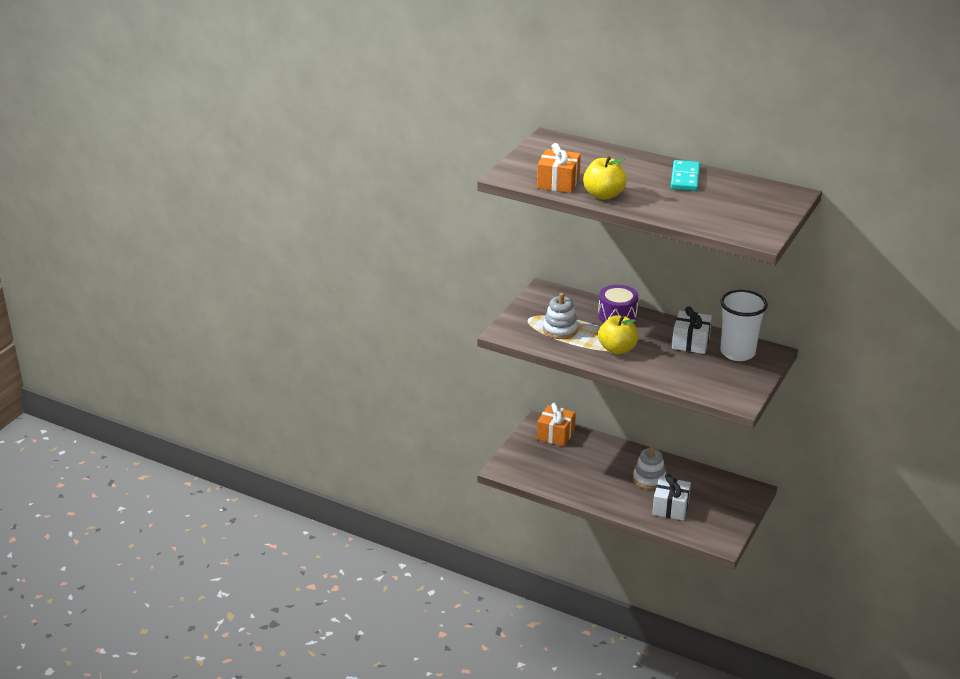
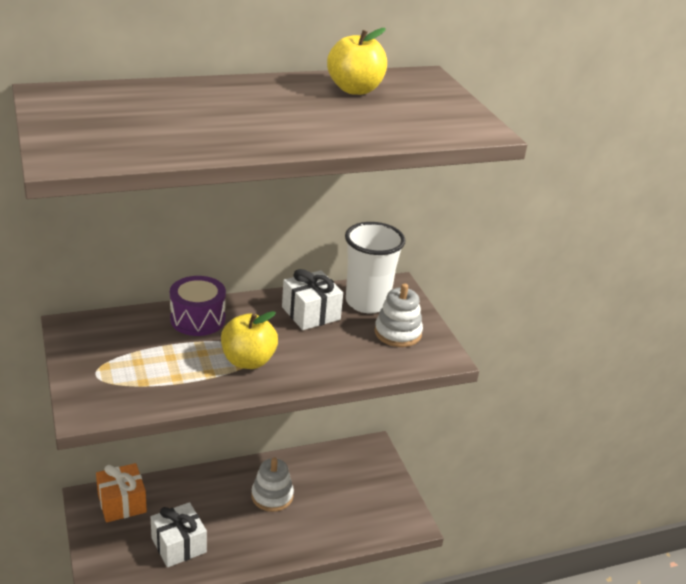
camera: 50 degrees left, 0 degrees up
(558, 183) = (152, 145): orange gift -> none
(560, 330) = (153, 370): white stacking toy -> white stacking toy (398, 333)
(603, 195) = (236, 141): yellow apple -> yellow apple (355, 90)
(670, 507) = (326, 516): white gift -> white gift (179, 545)
(685, 178) = (293, 92): turquoise domino -> none

